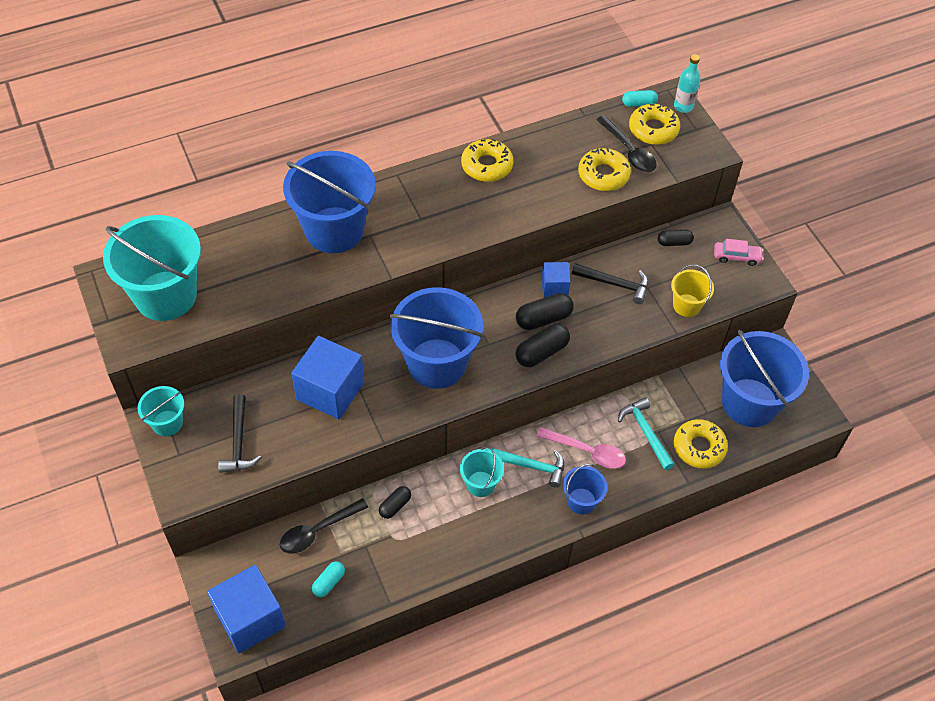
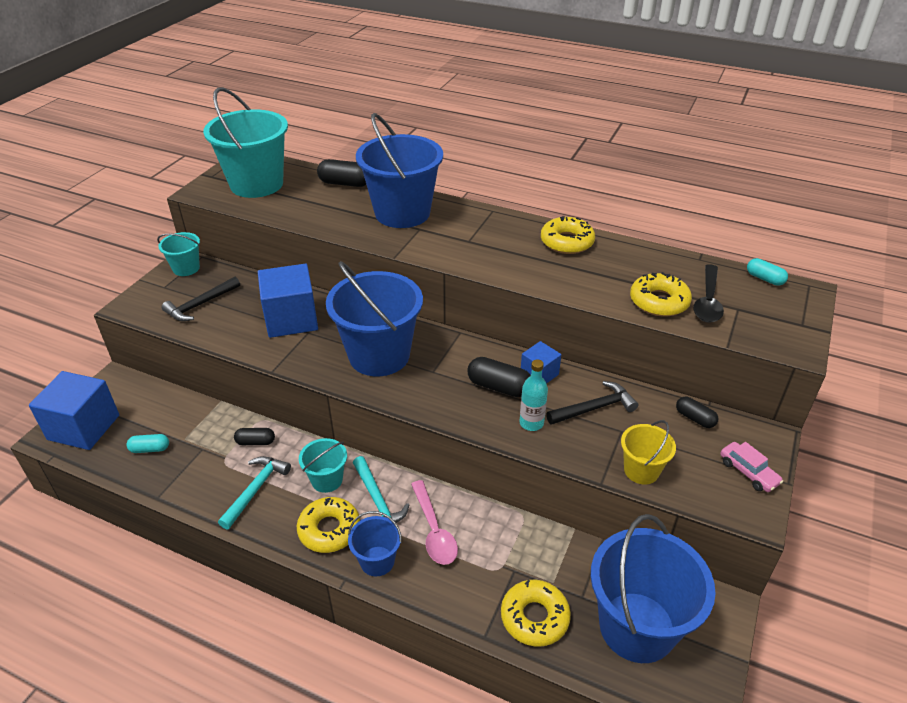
camera: 50 degrees right, 15 degrees down
(318, 531) = (193, 414): black spoon -> none
(541, 352) = (463, 406): black capsule -> black capsule (345, 183)
(615, 284) = (594, 408): black hammer -> black hammer turned 90 degrees counterclockwise
(645, 432) = (502, 561): turquoise hammer -> turquoise hammer (255, 489)
(653, 129) = (754, 301): yellow donut -> yellow donut (329, 530)
(683, 106) = (810, 303): turquoise bottle -> turquoise bottle (531, 423)

